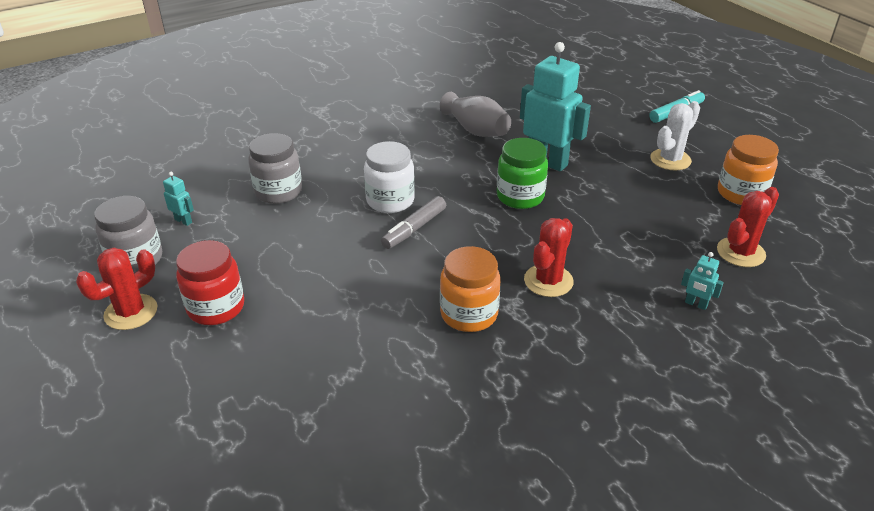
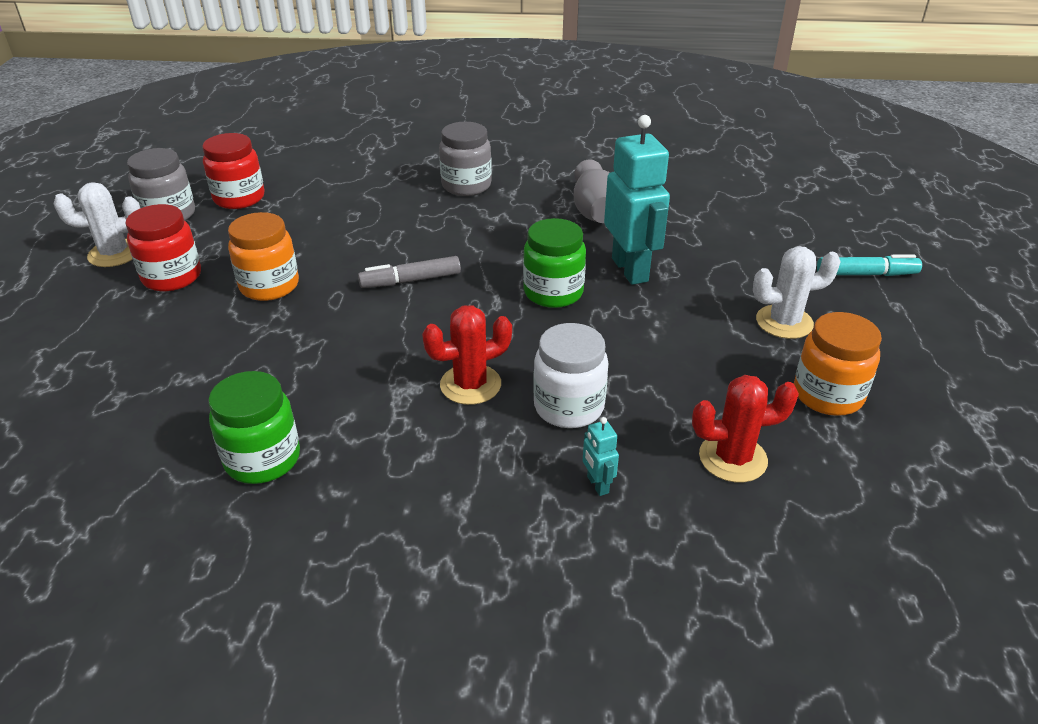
camera: 35 degrees right, 0 degrees up
(131, 312) = (114, 254): red cactus -> white cactus
(183, 221) = (239, 198): turquoise robot -> red jar
(278, 192) = (340, 202): grey jar -> grey jar (466, 186)
(390, 201) = (423, 247): white jar -> white jar (569, 407)
(469, 314) = (355, 379): orange jar -> orange jar (269, 286)
(481, 400) = (262, 459): none -> green jar

